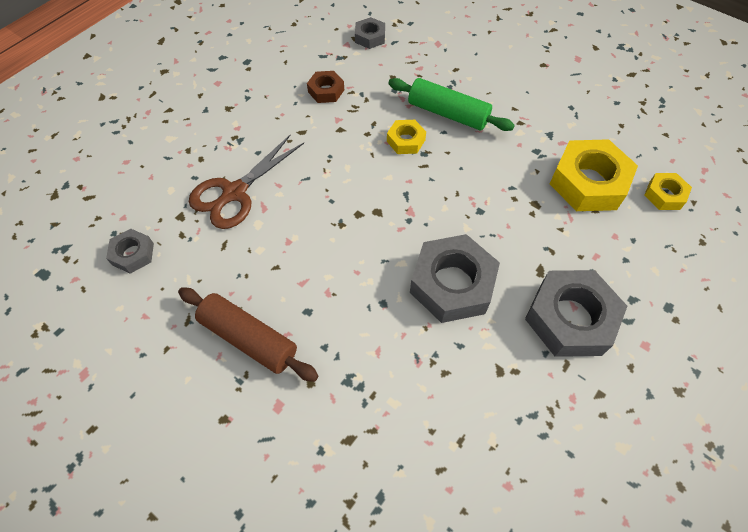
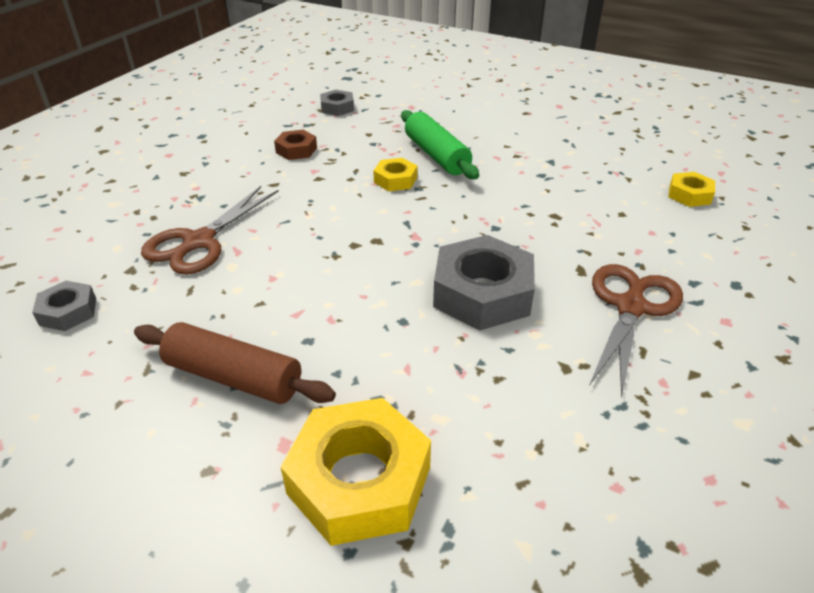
camera: 10 degrees left, 20 degrees down
(448, 113) = (436, 155): green rolling pin -> green rolling pin turned 45 degrees clockwise
(570, 318) = (631, 307): grey nut -> brown scissors
(588, 182) = (606, 193): yellow nut -> yellow nut (359, 480)

